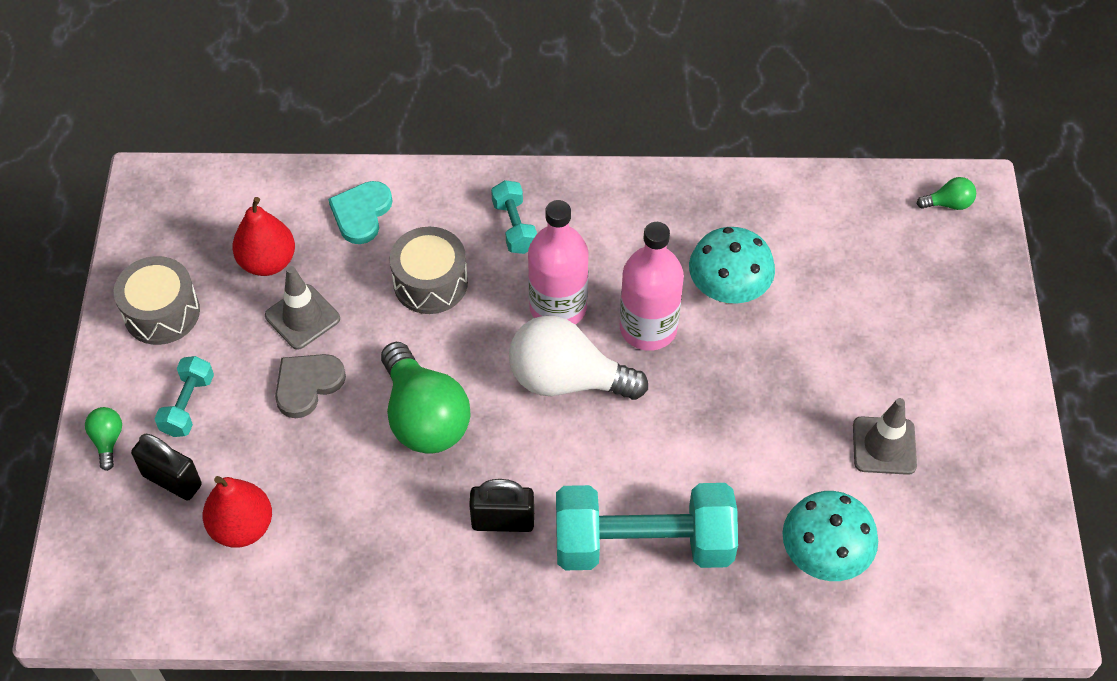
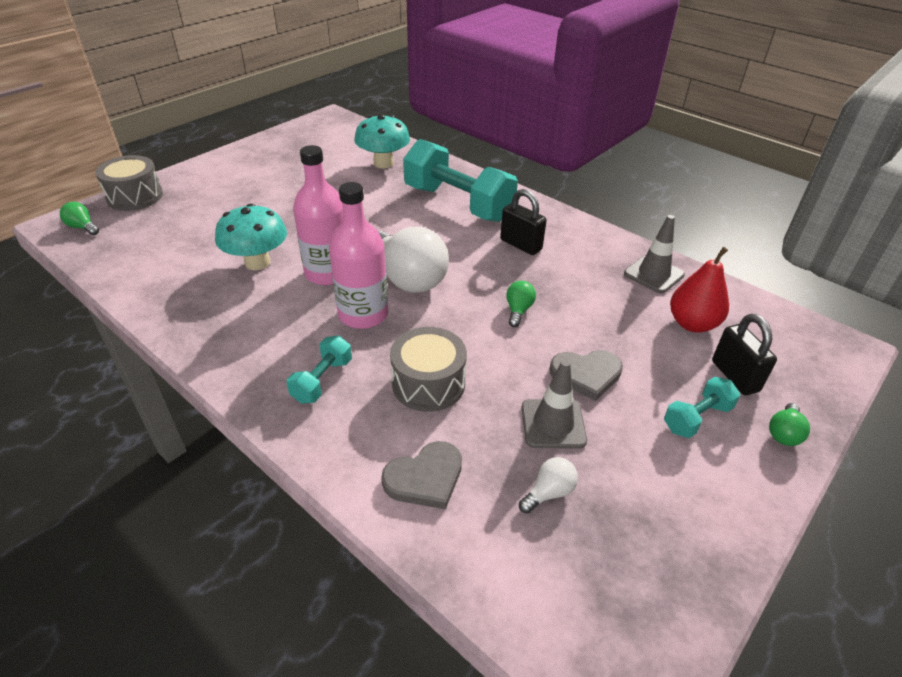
camera: 140 degrees left, 15 degrees down
(162, 312) = (685, 513): grey drum -> grey drum (135, 196)
(267, 262) = (549, 492): red pear -> white light bulb
(361, 213) = (425, 478): turquoise heart -> grey heart
(424, 417) = (518, 310): green light bulb -> green light bulb, size x0.44
(884, 446) = (299, 175): grey traffic cone -> grey traffic cone (653, 274)

